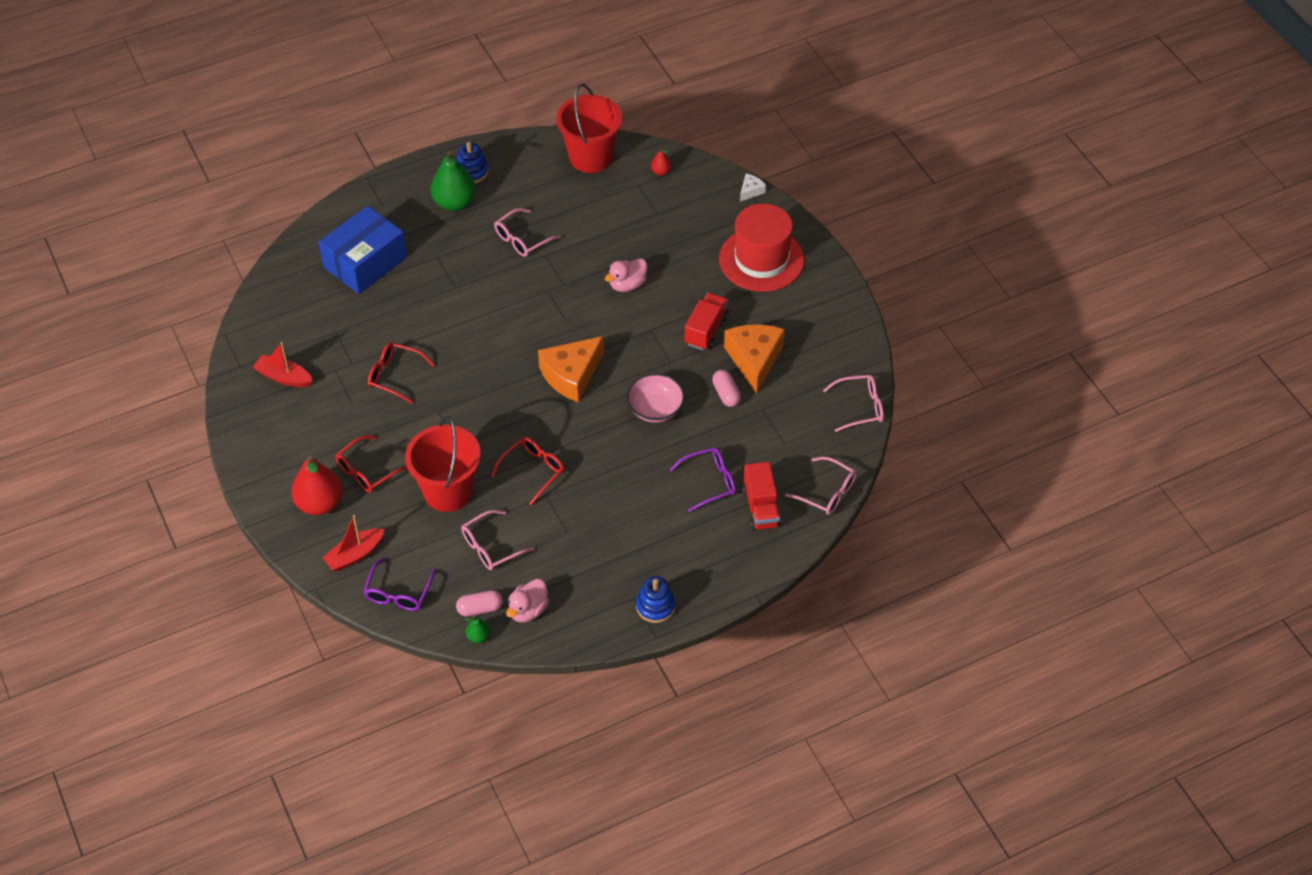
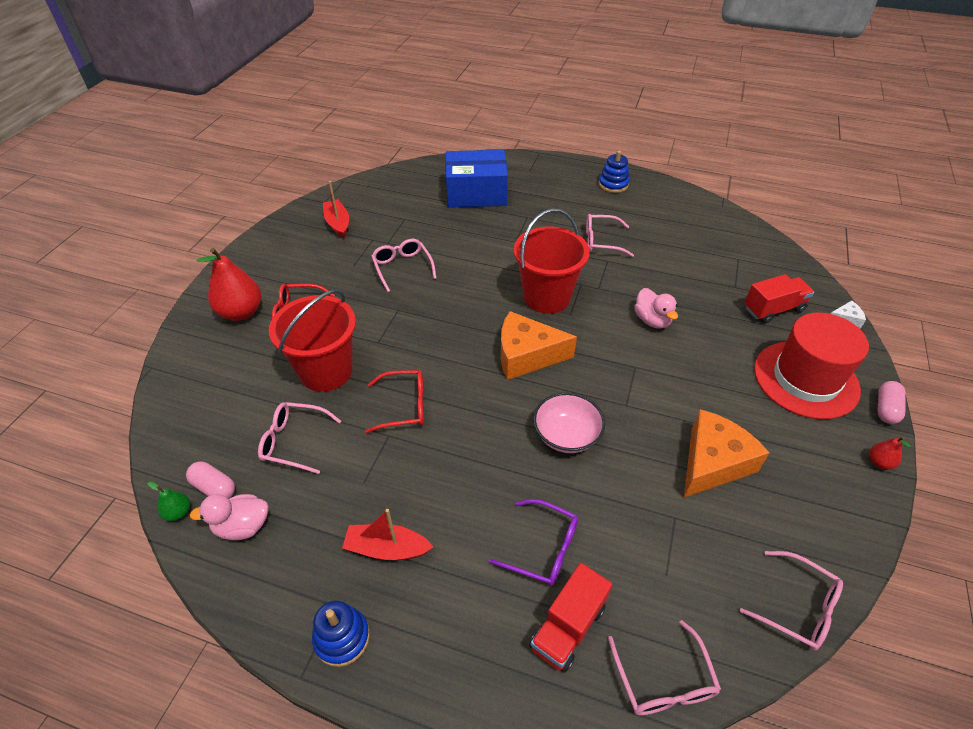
camera: 45 degrees right, 5 degrees down
(355, 554) = (207, 365): red boat -> red boat (387, 549)
(395, 375) = (402, 267): red glasses -> pink glasses
(398, 593) = (187, 419): purple glasses -> none
(454, 203) = (579, 194): green pear -> none
(590, 157) = (716, 222): red bucket -> red bucket (546, 297)
(627, 284) = (652, 320): pink duck -> pink duck turned 120 degrees counterclockwise
(660, 172) = (768, 261): red pear -> red pear (879, 462)
(706, 330) = (688, 402): red truck -> red truck (773, 309)
(726, 394) = (650, 473): pink capsule -> pink capsule (886, 409)

